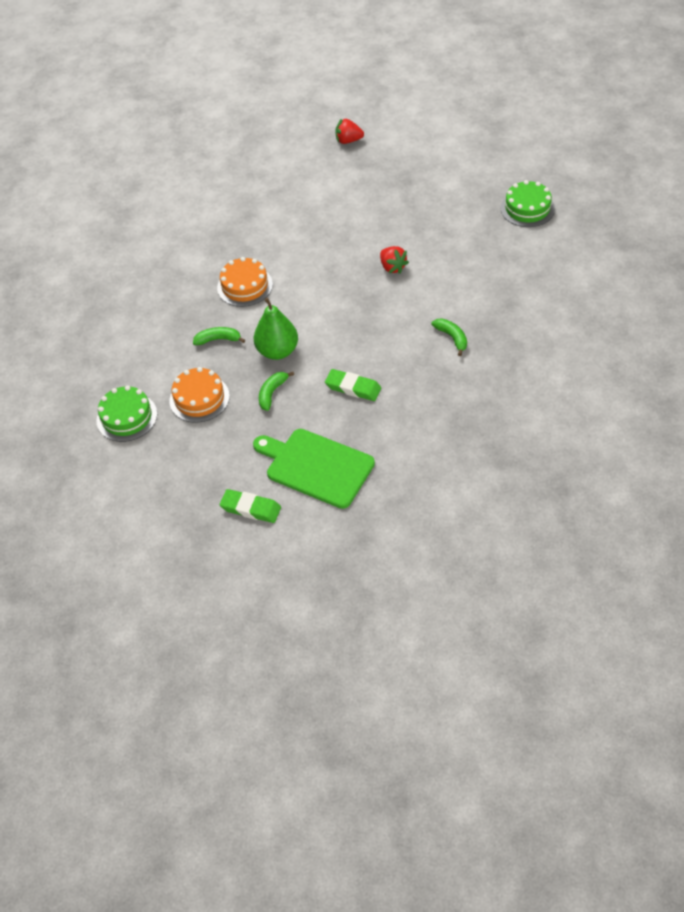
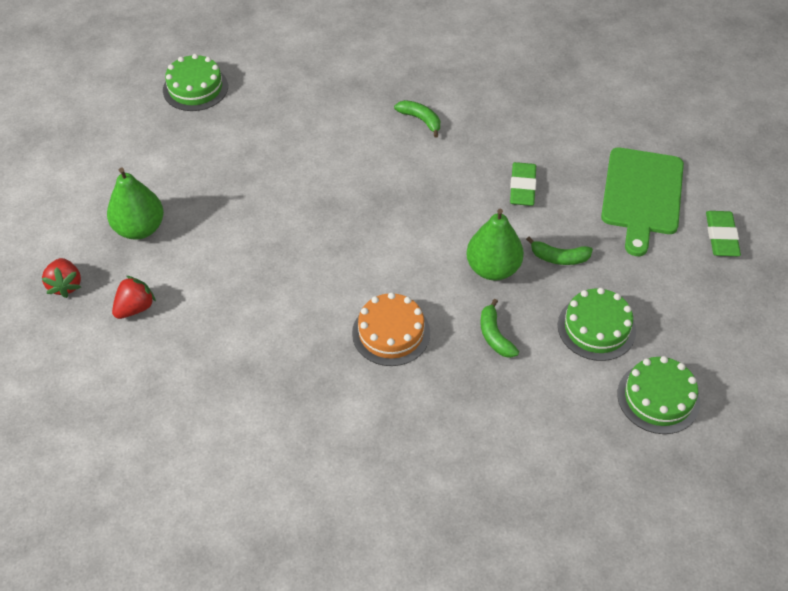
camera: 110 degrees left, 0 degrees up
(199, 398) = (596, 328): orange cake -> green cake
(386, 174) = (140, 228): none -> green pear
(392, 267) = (320, 189): red strawberry -> red strawberry (135, 308)
(452, 338) = (420, 120): green banana -> green banana turned 90 degrees clockwise

